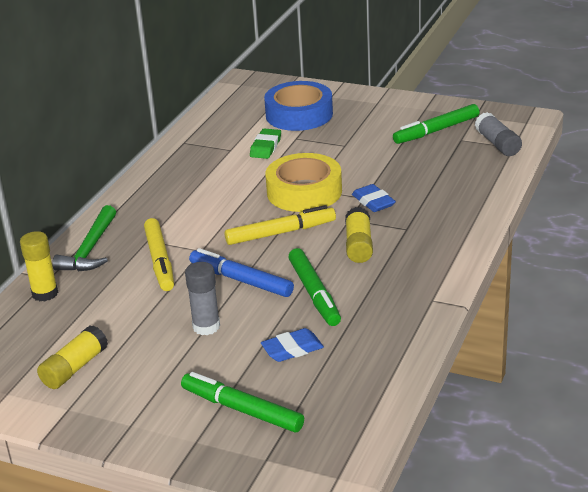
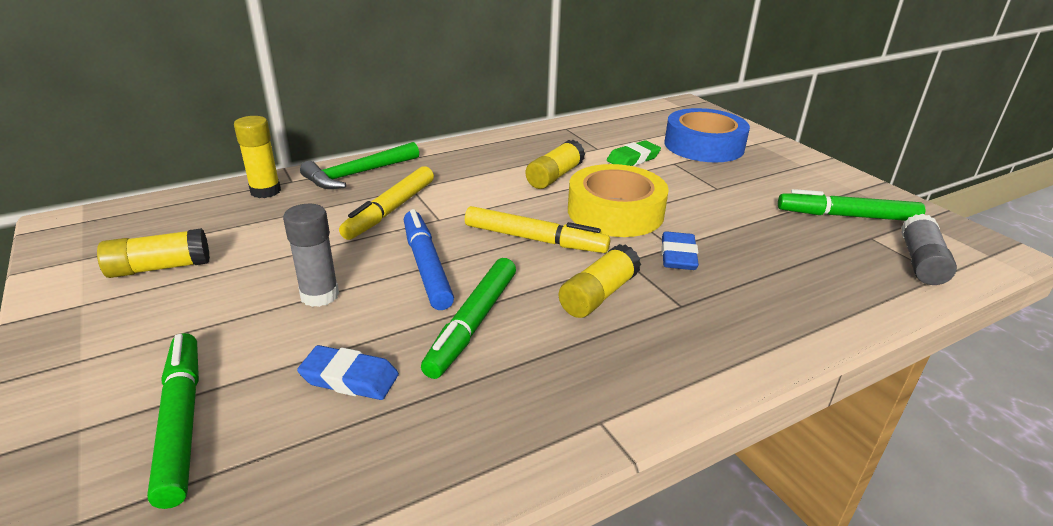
camera: 35 degrees right, 0 degrees up
(232, 185) = (555, 176): none -> yellow glue stick

